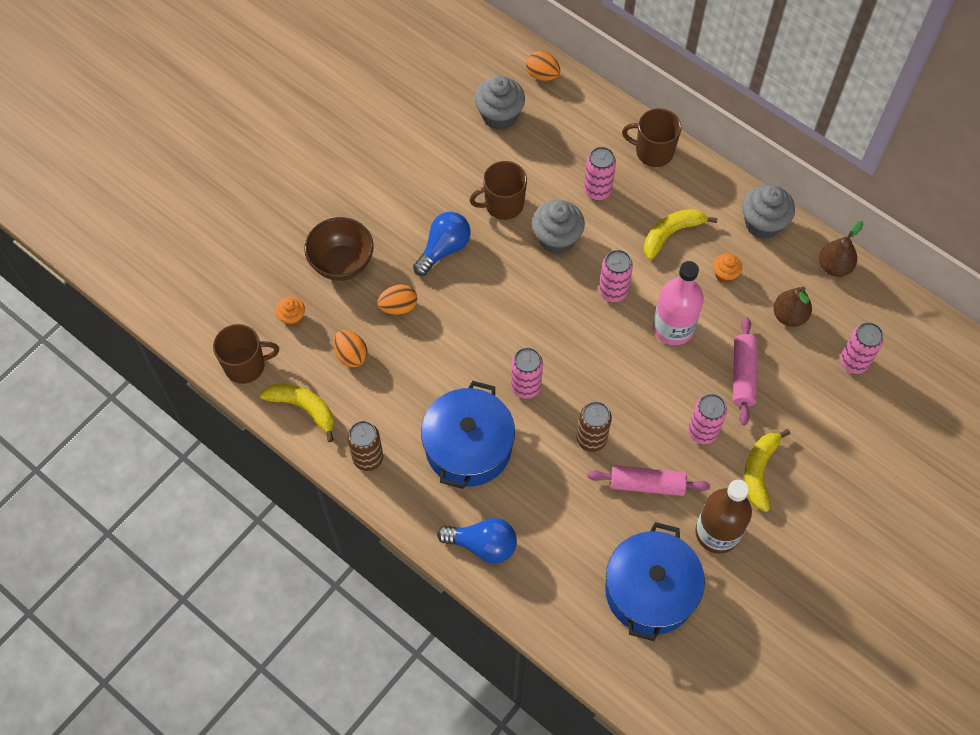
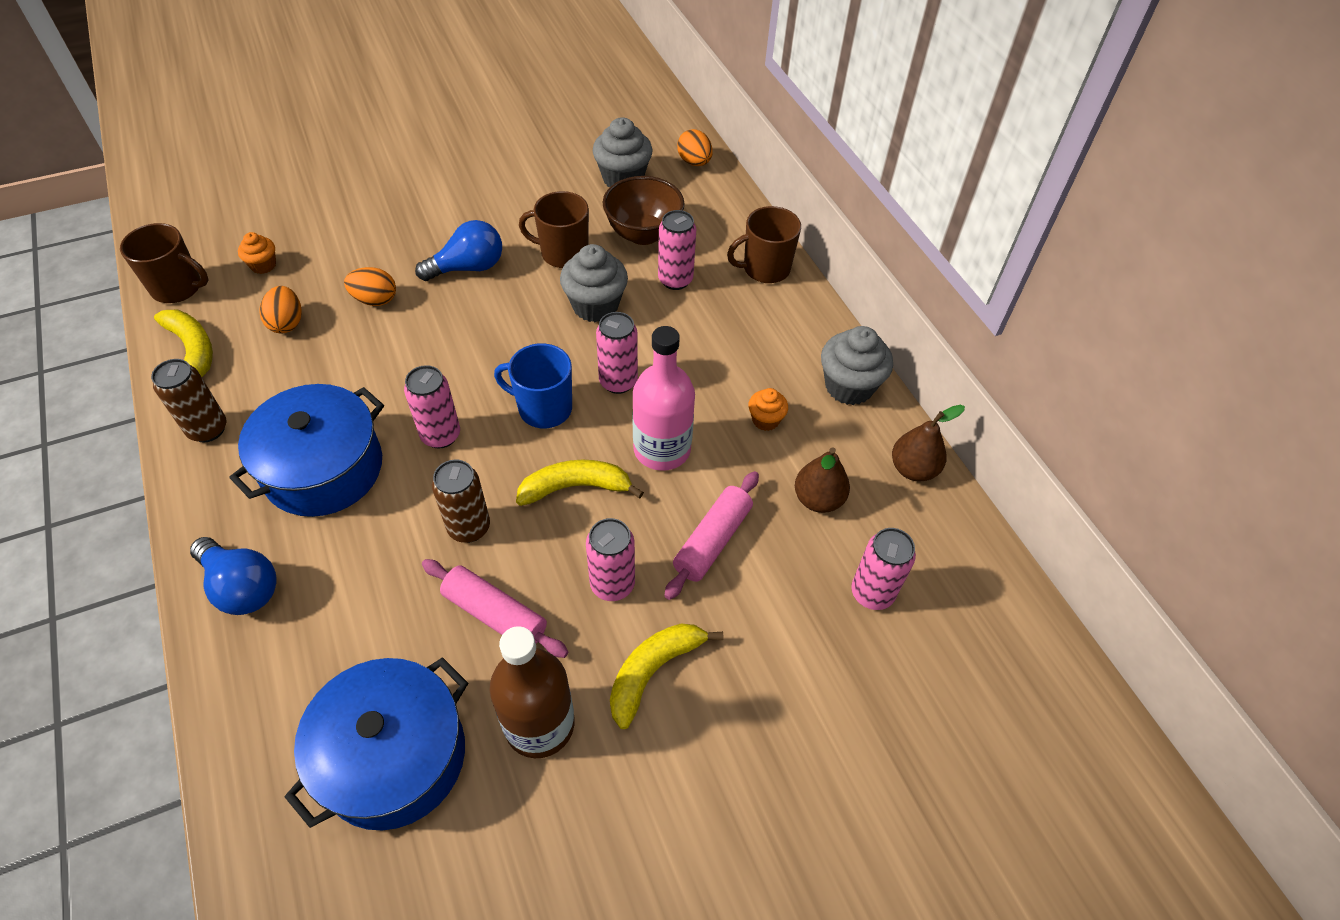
camera: 25 degrees right, 10 degrees down
(342, 264) = (356, 239): brown bowl -> brown bowl (643, 234)
(578, 335) = (543, 408): none -> blue mug
(653, 152) = (765, 269): brown mug -> brown mug turned 60 degrees counterclockwise
(671, 234) = (729, 353): yellow banana -> yellow banana (575, 487)

